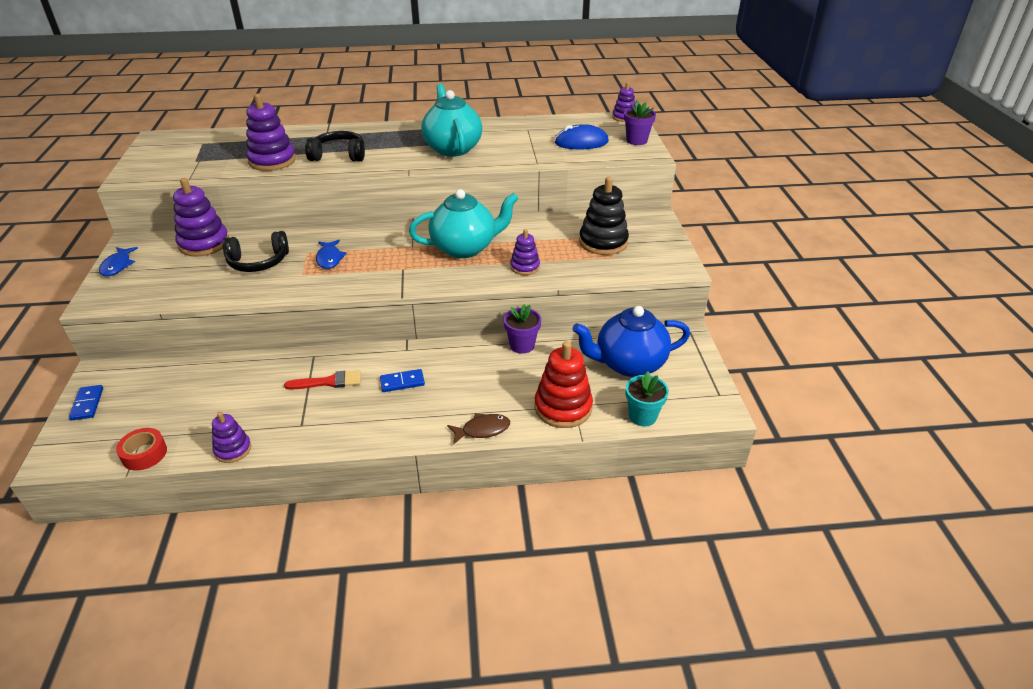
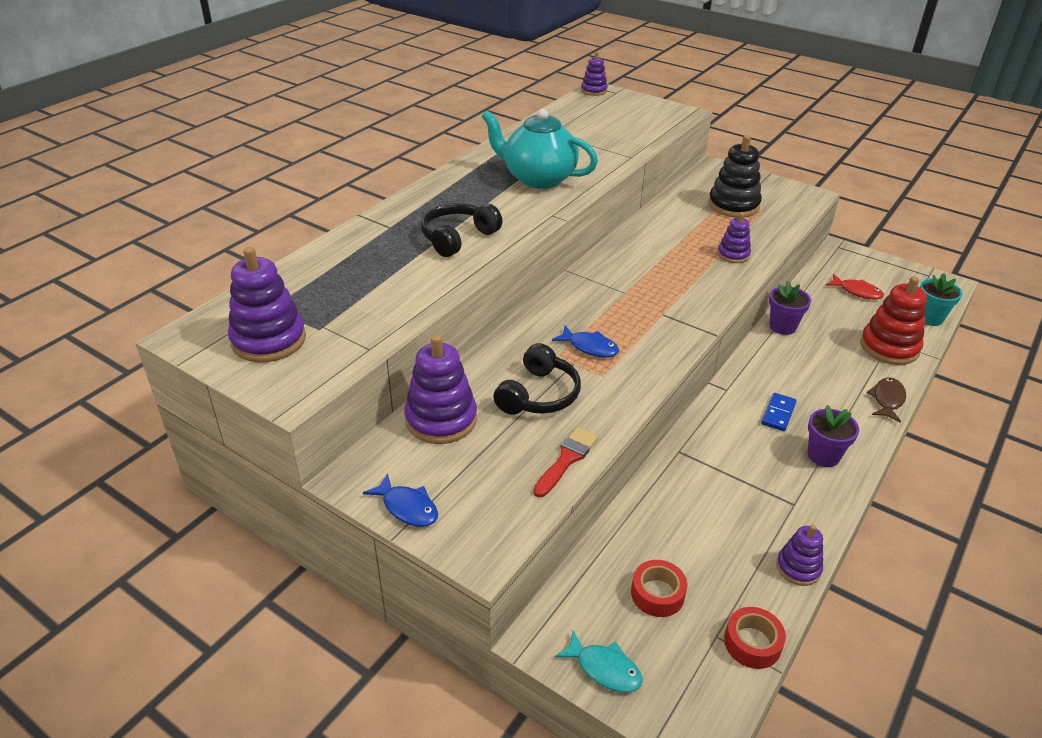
camera: 50 degrees left, 0 degrees up
(87, 404) = (604, 668): blue domino -> turquoise fish
(164, 399) = (657, 594): none -> red tape
(272, 161) = (406, 279): purple stacking toy -> purple stacking toy (269, 340)
(328, 382) = (736, 458): red brush -> red brush (566, 459)
(465, 248) = (663, 268): turquoise teapot -> none
(581, 142) = (617, 125): blue mouse -> none
(628, 364) = (857, 291): blue teapot -> red fish
(636, 140) = (648, 105): purple flower pot -> purple flower pot (823, 455)

